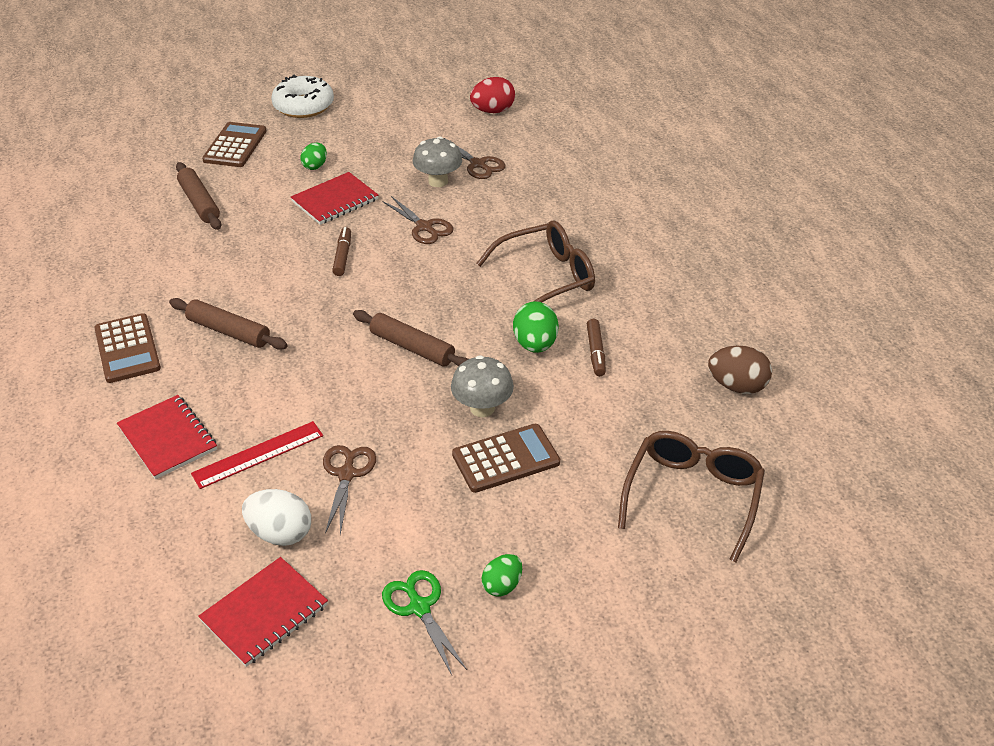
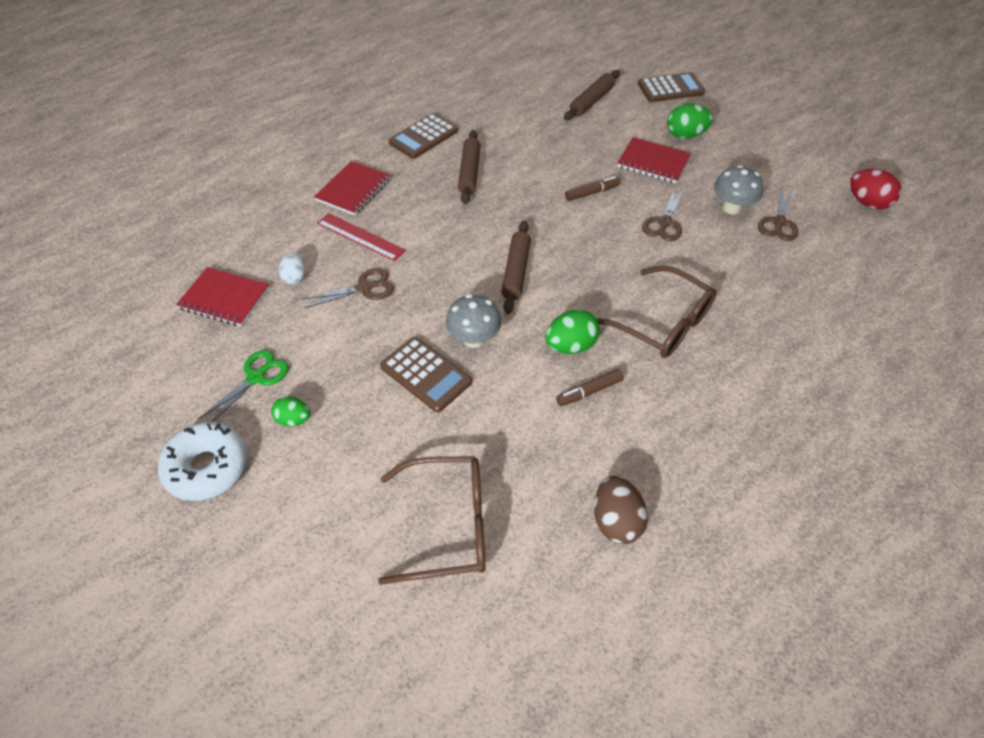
camera: 65 degrees right, 10 degrees up
(280, 533) = (295, 277): white egg -> white egg, size x0.64
(303, 106) = (754, 99): white donut -> white donut (207, 467)
(315, 166) = (685, 135): green egg -> green egg, size x1.56

